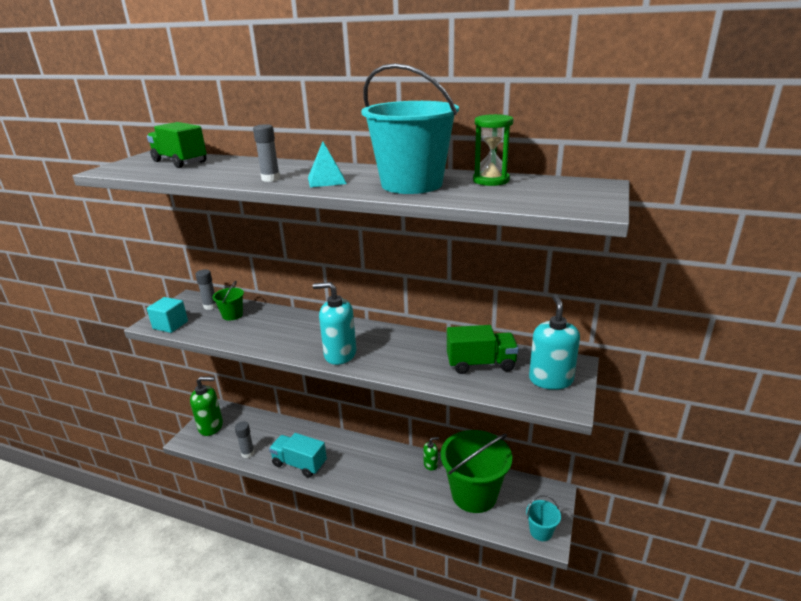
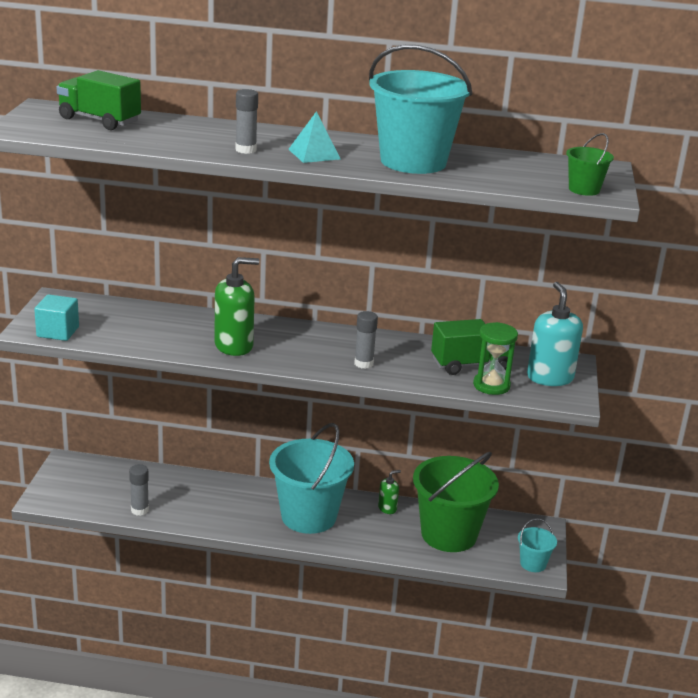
camera: 15 degrees left, 0 degrees up
(210, 306) = (96, 308): grey glue stick -> grey glue stick (363, 363)
(211, 426) = (69, 482): green soap dispenser -> green soap dispenser (234, 346)
(232, 315) = (135, 318): green bucket -> green bucket (584, 189)
(299, 464) = (217, 517): turquoise truck -> none
(340, 354) = (302, 359): turquoise soap dispenser -> none
(368, 468) = (308, 516): none -> turquoise bucket
(491, 180) = (494, 159): green hourglass -> green hourglass (491, 385)

